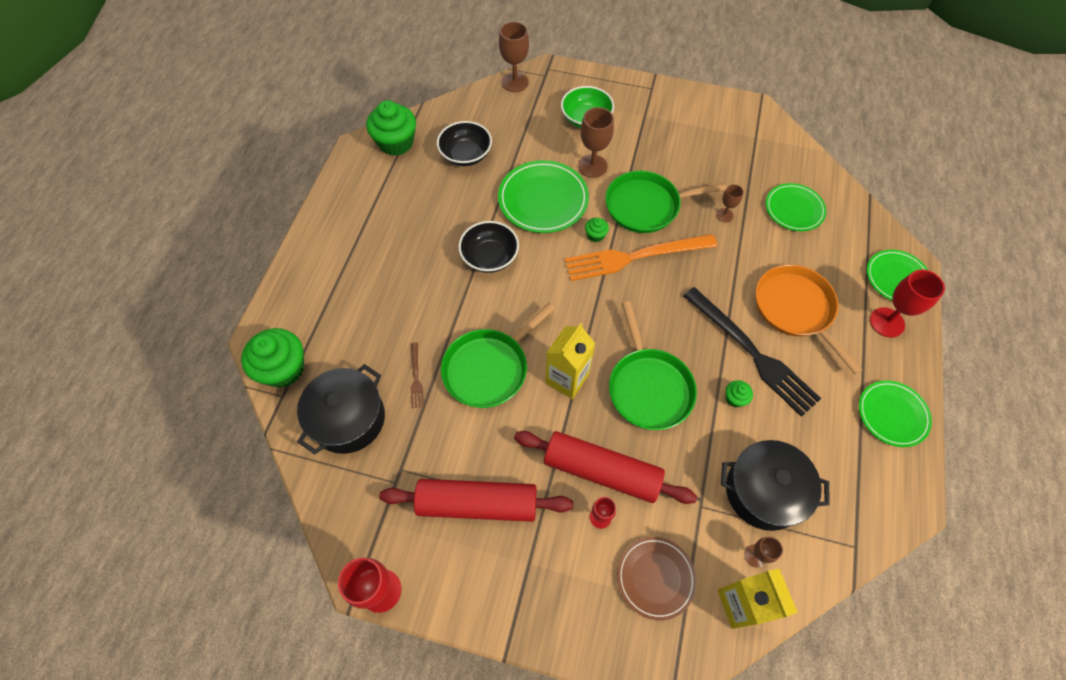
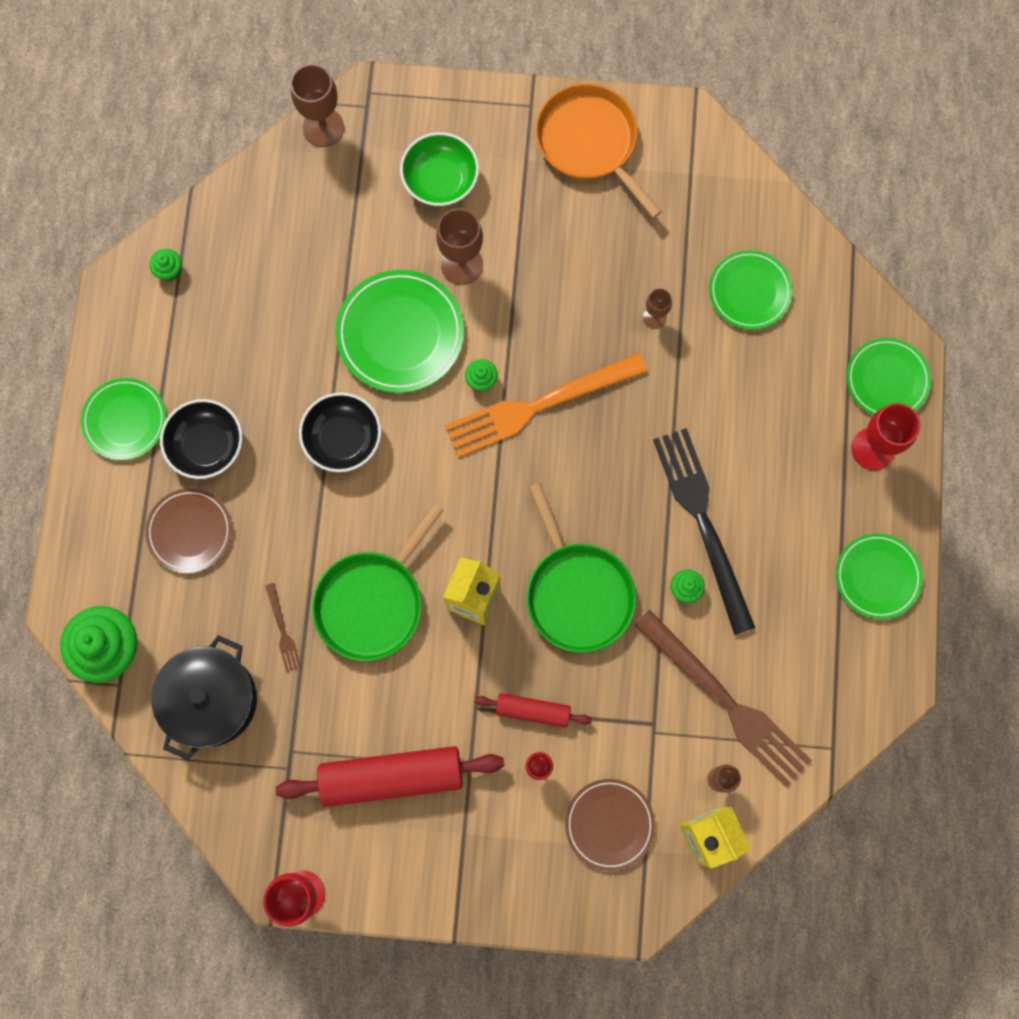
camera: 10 degrees left, 15 degrees up
(340, 223) = (125, 420): none -> green plate
(365, 299) = (190, 531): none -> brown plate
(396, 143) = (169, 270): green cupcake -> green cupcake, size x0.45
(466, 155) = (276, 275): black bowl -> black bowl (207, 445)
(601, 471) = (532, 711): red rolling pin -> red rolling pin, size x0.53
(646, 206) = (545, 320): green pan -> none
(752, 353) = (703, 522): black fork -> black fork turned 150 degrees counterclockwise
(763, 491) = (726, 702): black pot -> brown fork
(796, 309) = (756, 449): orange pan -> orange pan (590, 143)

